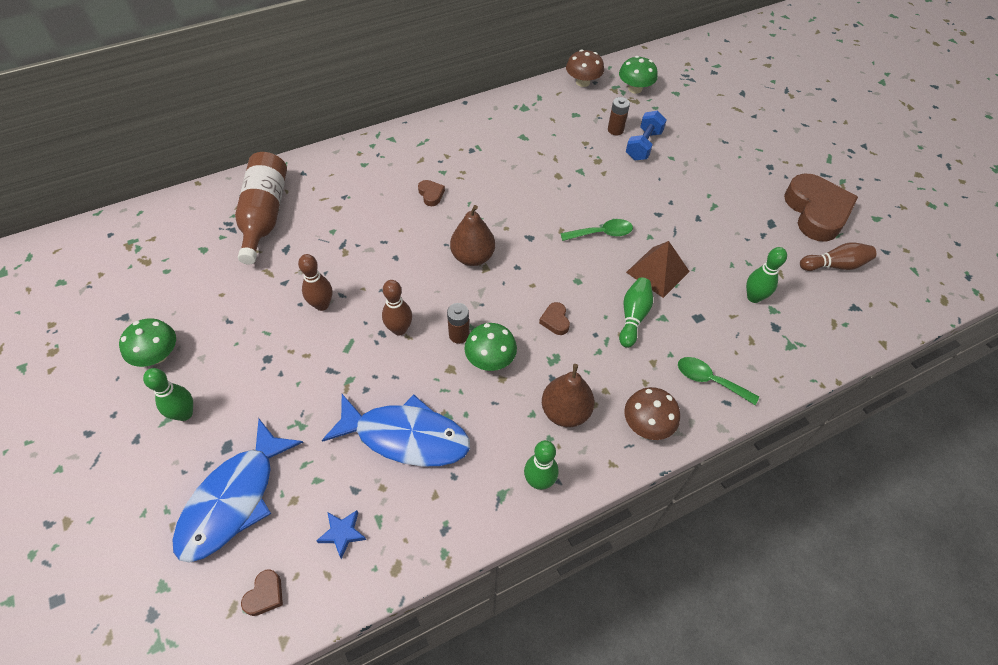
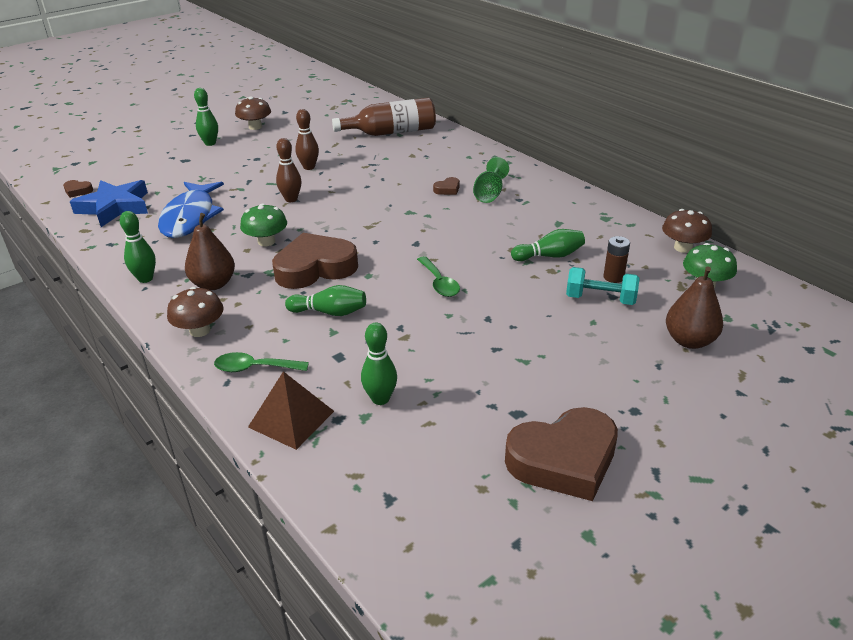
camera: 80 degrees right, 20 degrees down
(157, 355) = (255, 127): green mushroom -> brown mushroom
(234, 500) = (145, 169): blue fish -> none
(342, 533) = (114, 207): blue star -> blue star, size x2.19
(453, 167) = (489, 194): none -> green goblet
(459, 335) = (290, 224): brown battery -> none
(473, 257) = (379, 218): brown pear -> brown pear (689, 341)
(555, 321) = (315, 268): brown heart -> brown heart, size x2.45
(575, 156) = (549, 256): none -> green bowling pin
(643, 145) = (600, 299): blue dumbbell -> turquoise dumbbell
(657, 271) = (397, 323): brown pyramid -> brown pyramid (291, 419)
(709, 380) = (254, 368): green spoon -> green spoon turned 105 degrees counterclockwise
(835, 265) = (463, 479): brown bowling pin -> none

